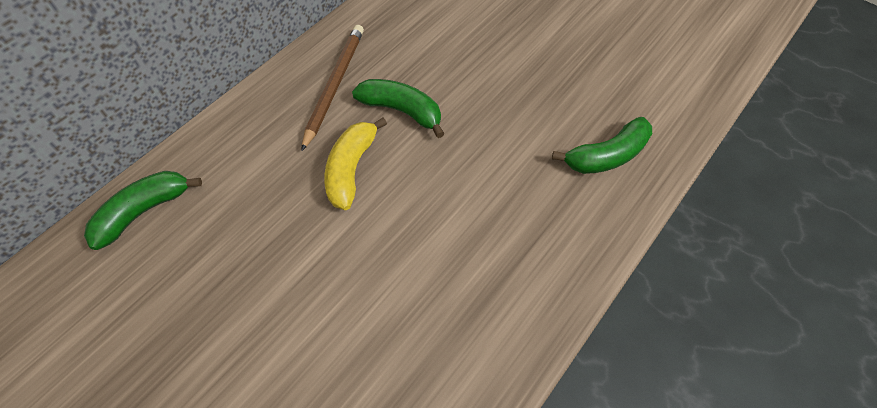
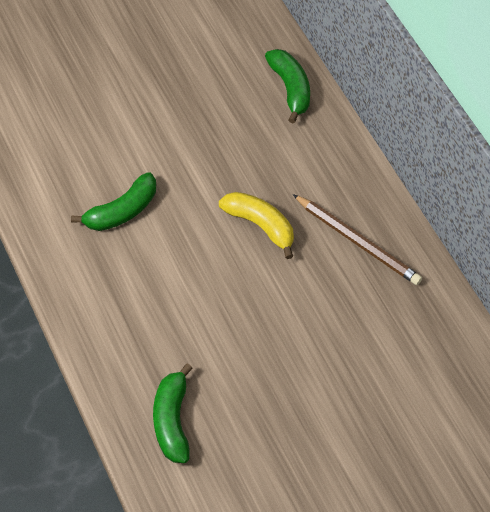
camera: 115 degrees right, 0 degrees up
(402, 111) = (303, 282): green banana -> green banana (122, 211)

